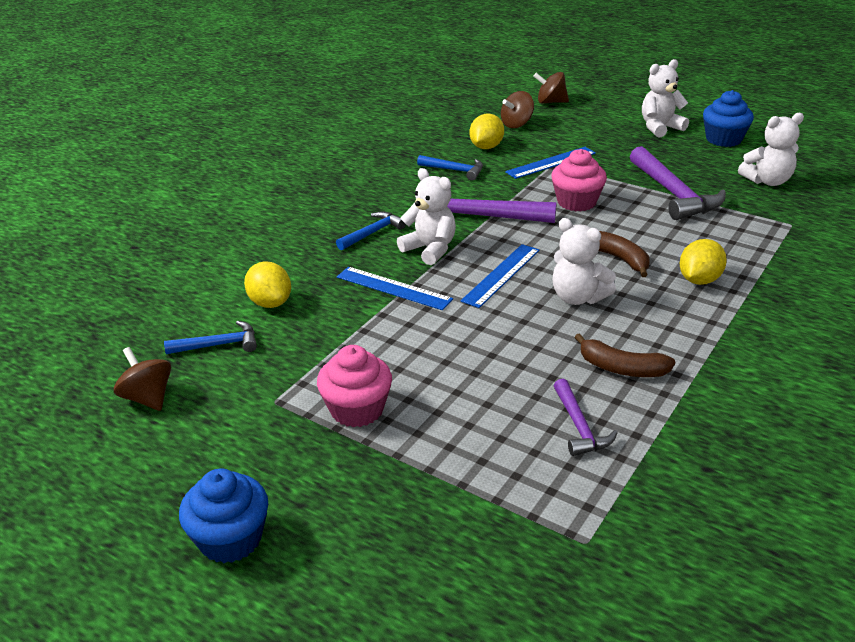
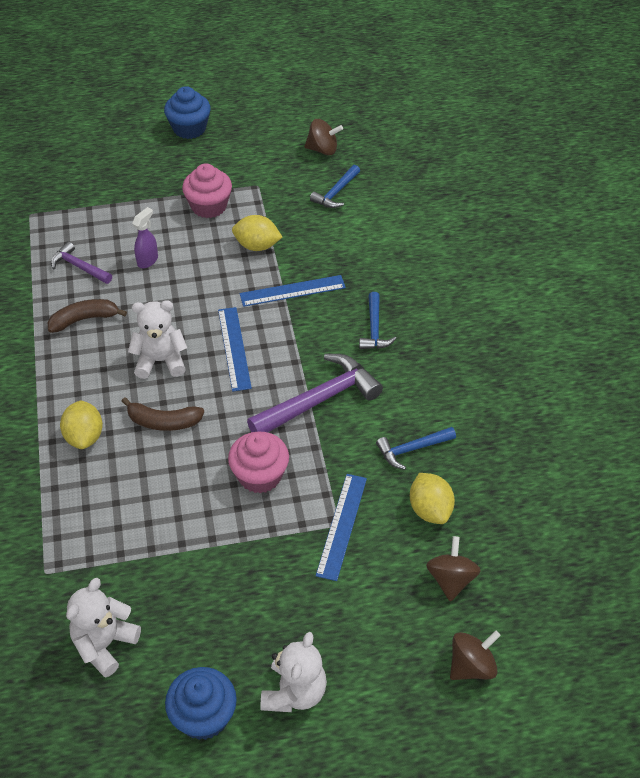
camera: 135 degrees right, 15 degrees up
(270, 303) = (352, 233): yellow lemon -> yellow lemon (257, 246)
(430, 249) = (312, 340): white teddy bear -> none
(494, 389) = (148, 260): none -> purple spray bottle
(674, 194) = (183, 550): purple hammer -> none

